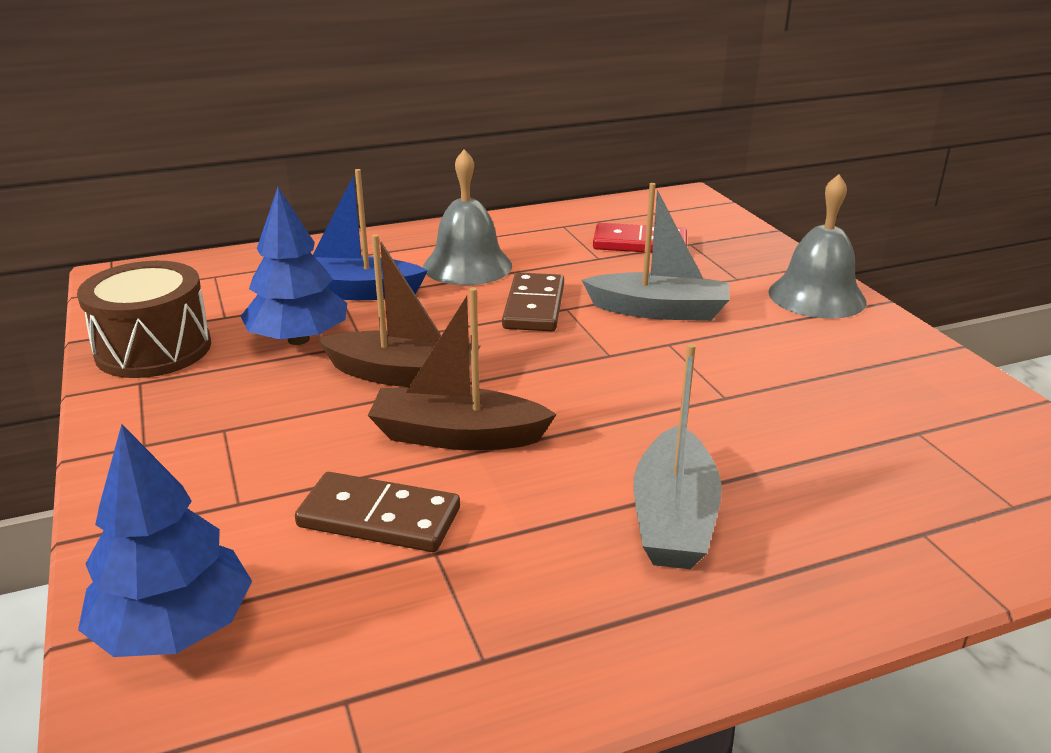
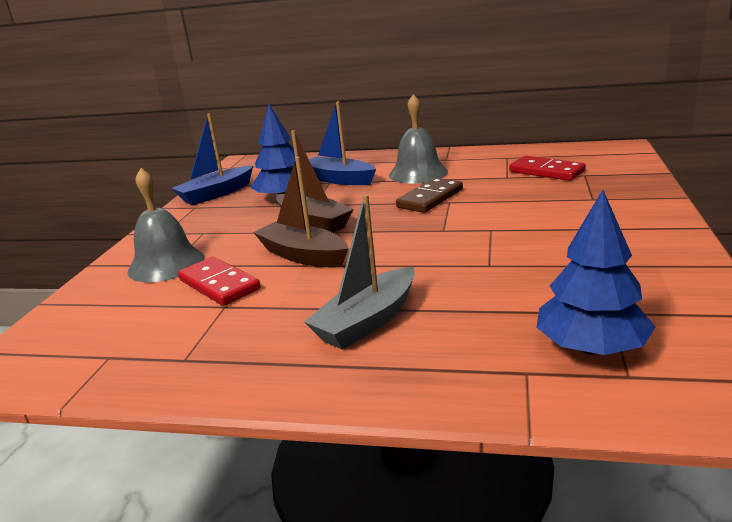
camera: 35 degrees right, 5 degrees down
(153, 349) = (216, 194): brown drum -> blue boat
(174, 628) = (85, 308): blue tree -> blue tree (591, 348)
(379, 517) = (219, 284): brown domino -> red domino
(658, 310) = (508, 210): grey boat -> none
(817, 296) = (643, 216): grey bell -> grey bell (166, 264)

